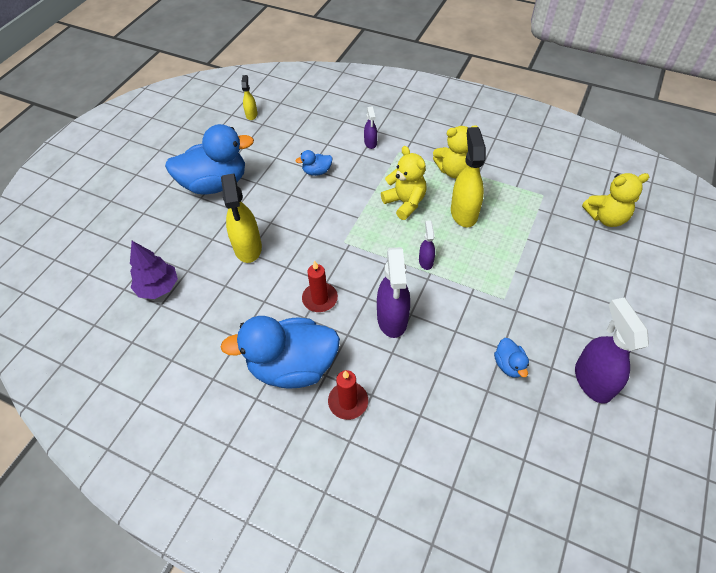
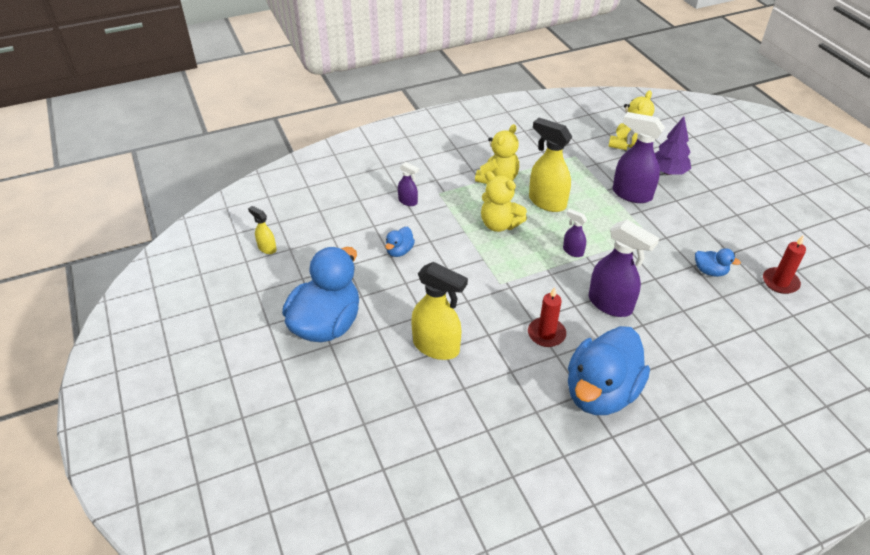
camera: 50 degrees left, 10 degrees down
(158, 287) = (412, 439): purple tree -> purple tree (668, 172)
(348, 402) = (667, 378): red candle -> red candle (780, 282)
(405, 203) = (499, 224): yellow teddy bear -> yellow teddy bear turned 150 degrees counterclockwise
(592, 380) = (756, 242): purple spray bottle -> purple spray bottle (631, 194)

